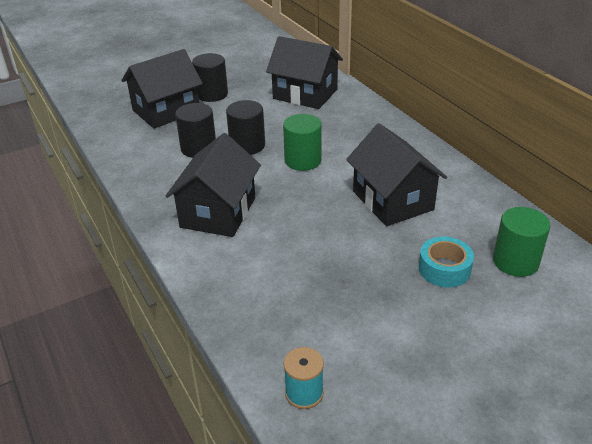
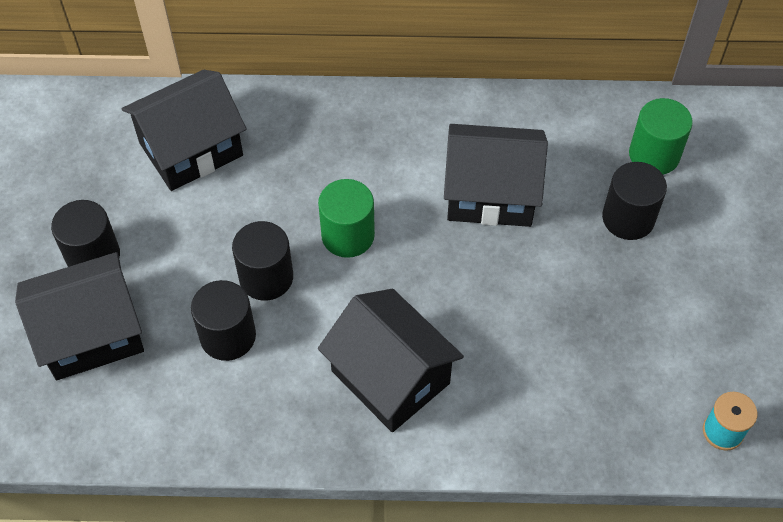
camera: 60 degrees left, 20 degrees up
(166, 111) = (91, 333): black house -> black house turned 75 degrees clockwise
(444, 269) = (628, 218): turquoise tape -> black cylinder

